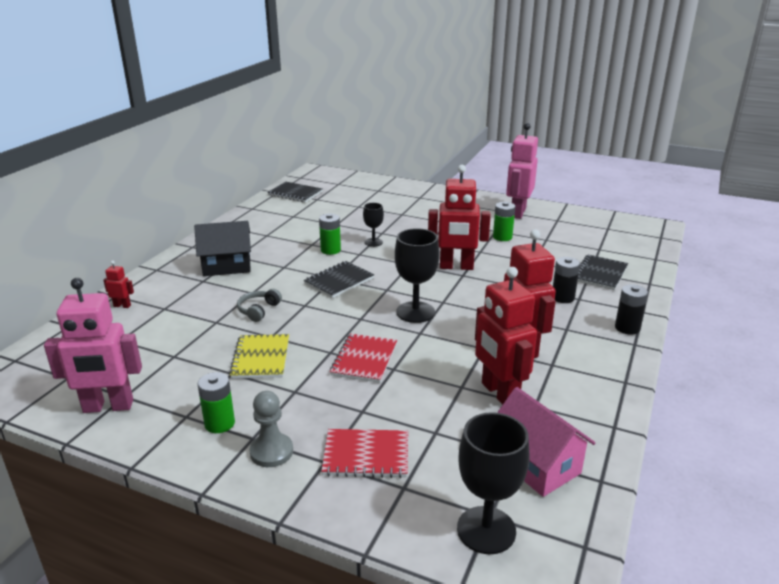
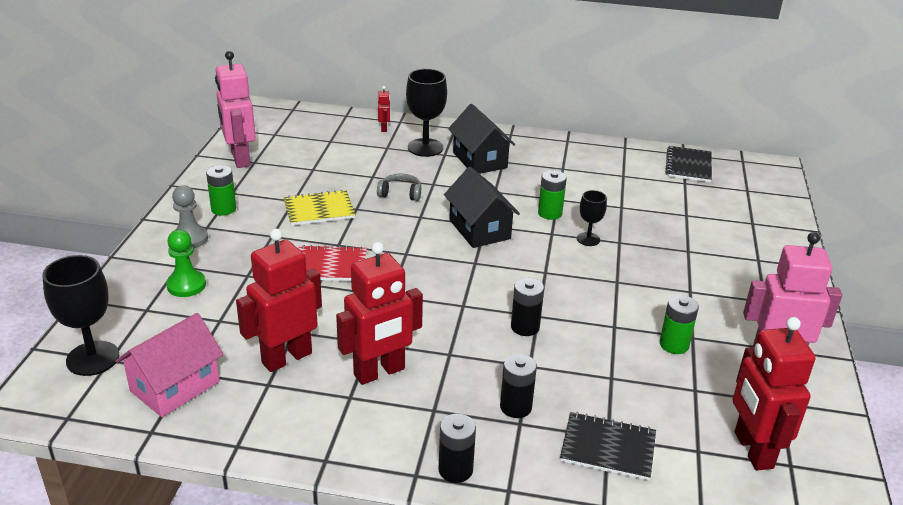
camera: 75 degrees right, 5 degrees up
(339, 281) = (479, 229): black notebook -> black house
(366, 455) = (186, 285): red notebook -> green pawn
(415, 312) = (431, 288): black goblet -> black goblet (425, 147)
(456, 267) = (557, 309): red robot -> red robot (752, 450)
(475, 281) = (525, 327): none -> black battery

